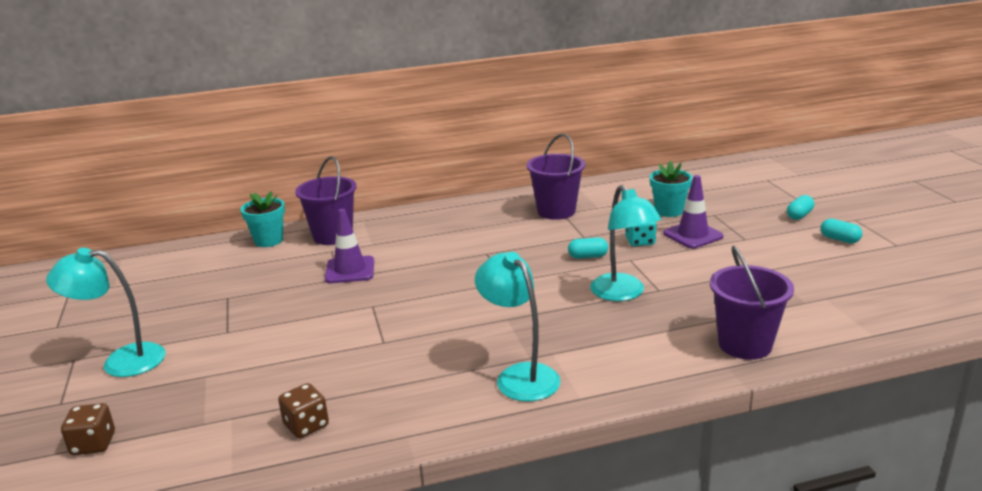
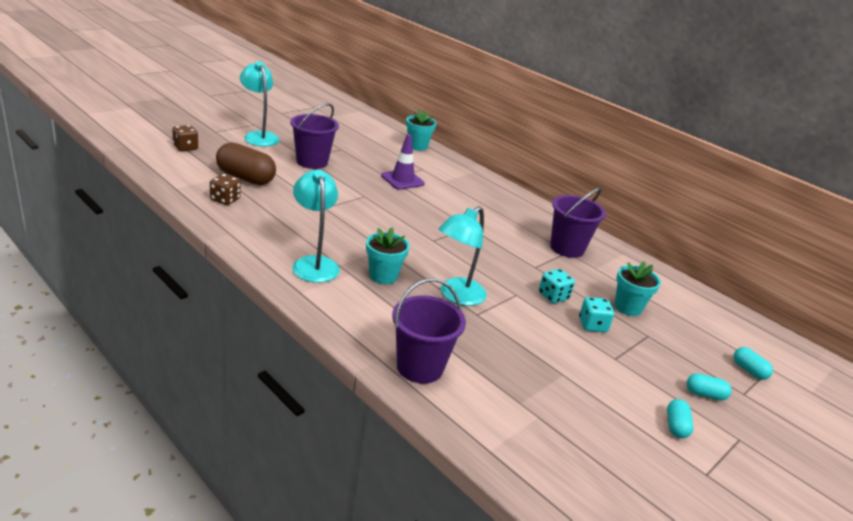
camera: 55 degrees right, 5 degrees up
(251, 396) = (245, 178): none -> brown capsule
(333, 236) = (442, 165): purple bucket -> purple bucket (312, 162)
(520, 376) = (314, 264): turquoise lamp -> turquoise lamp turned 45 degrees counterclockwise
(567, 331) = (383, 276): none -> turquoise flower pot
(588, 256) = (503, 272): turquoise capsule -> turquoise capsule (749, 370)
(693, 235) = (592, 325): purple traffic cone -> turquoise dice

